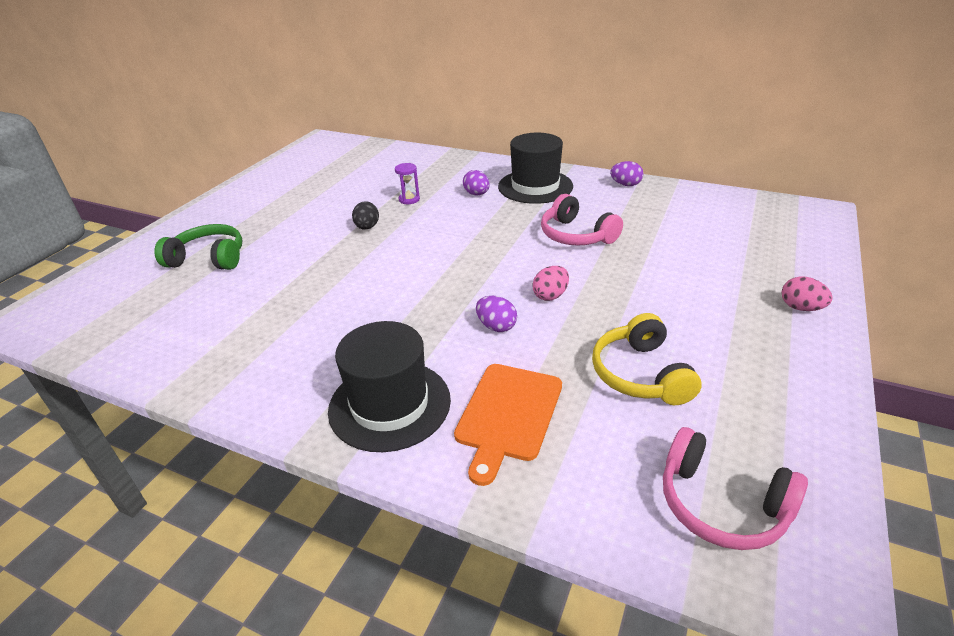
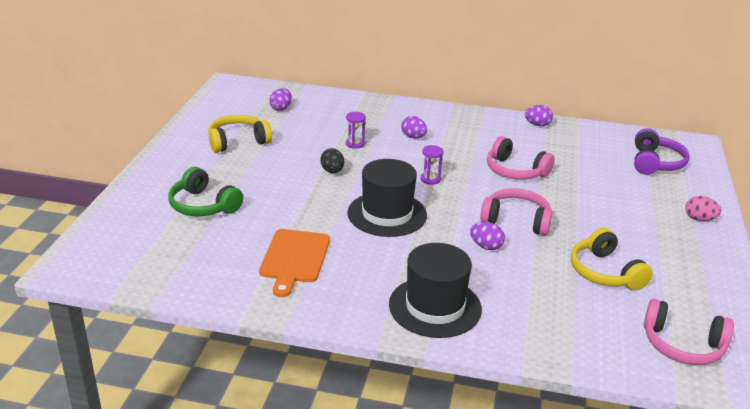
camera: 15 degrees left, 5 degrees down
(209, 258) = (203, 205): green headphones -> green headphones turned 135 degrees counterclockwise
(290, 194) = (238, 141): none -> yellow headphones
(355, 162) = (281, 108): none -> purple egg
(471, 241) = (430, 179): none -> purple hourglass
(508, 415) = (524, 306): orange cutting board -> orange cutting board (294, 259)
(535, 186) = (461, 128): black hat -> black hat (387, 214)
(550, 295) = (516, 220): pink egg -> pink headphones
(759, 232) = (655, 163): none -> purple headphones

